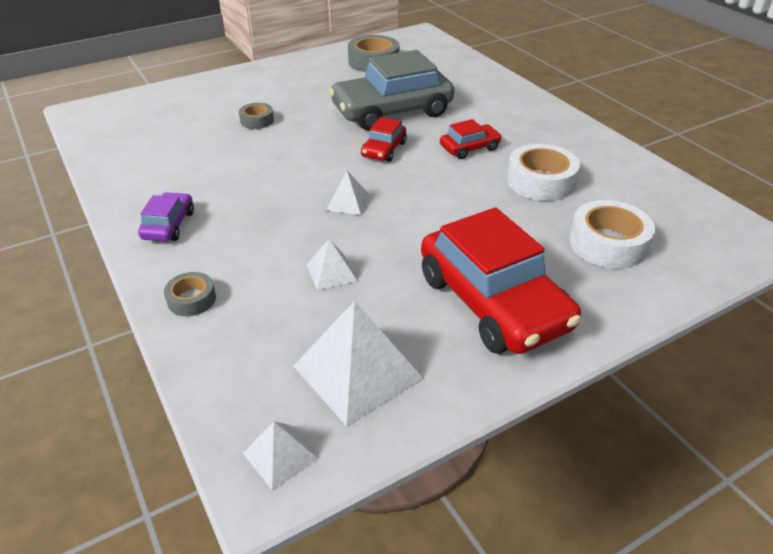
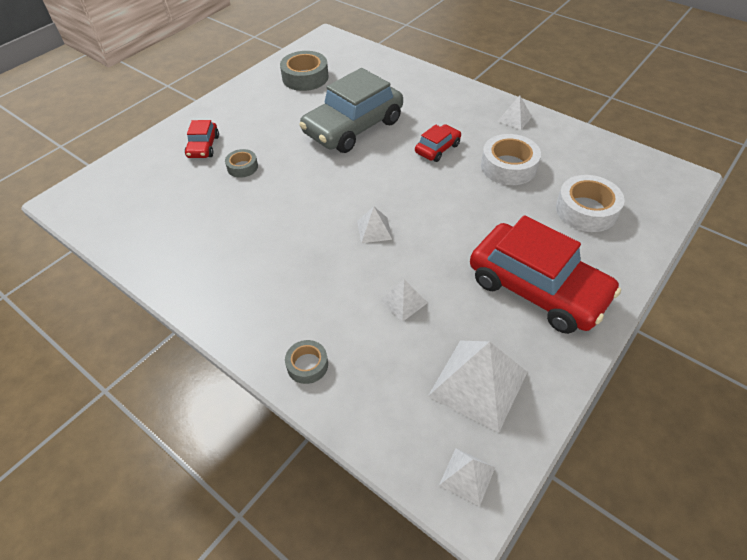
camera: 20 degrees left, 10 degrees up
(169, 225) = (237, 299): purple car -> none
(384, 149) = (370, 169): red car -> red car (203, 146)
(579, 140) = (514, 119): none -> white pyramid

